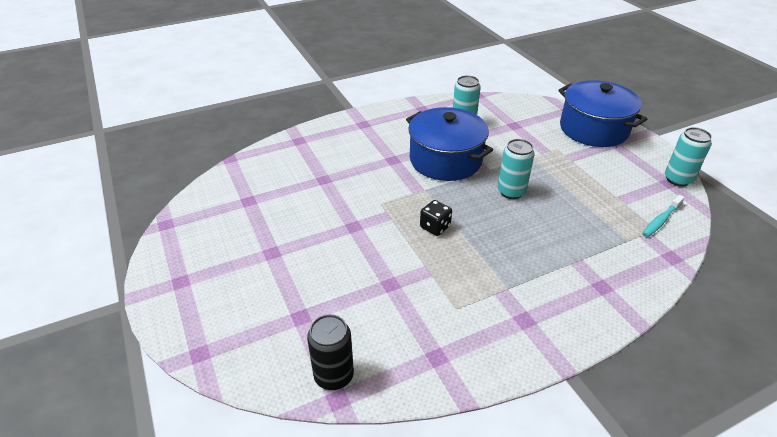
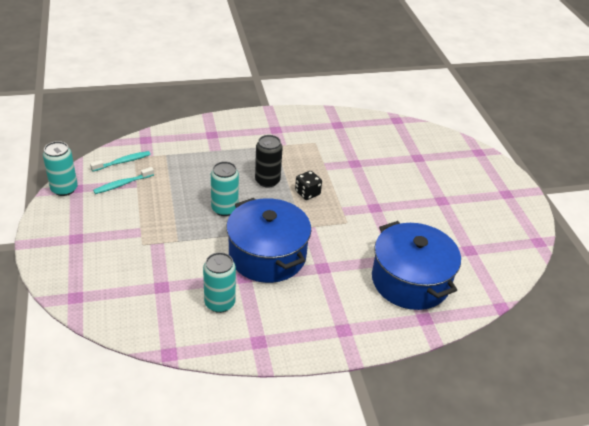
camera: 170 degrees left, 0 degrees up
(334, 376) = (398, 128): black can -> black can (267, 181)
(593, 129) = (76, 261): blue pot -> blue pot (410, 281)
(632, 195) = (122, 184): none -> turquoise toothbrush

